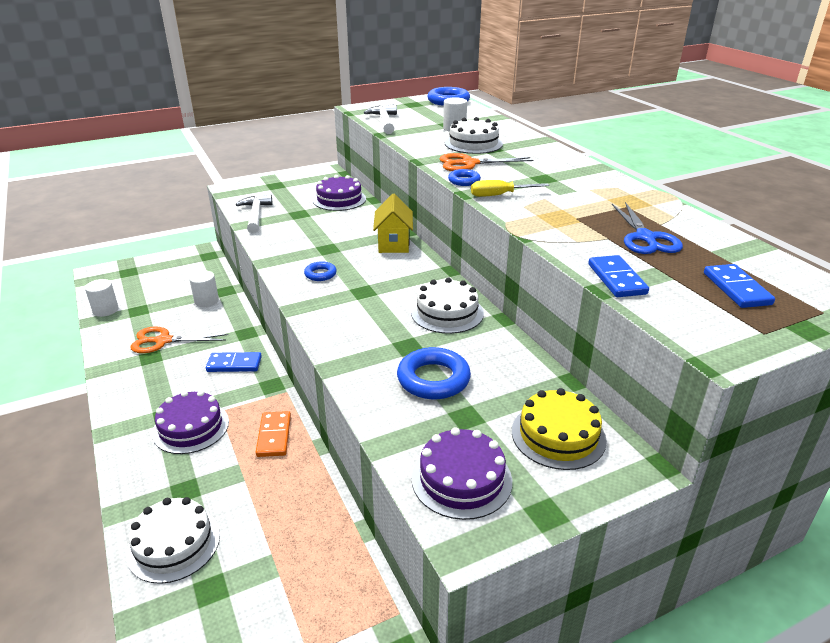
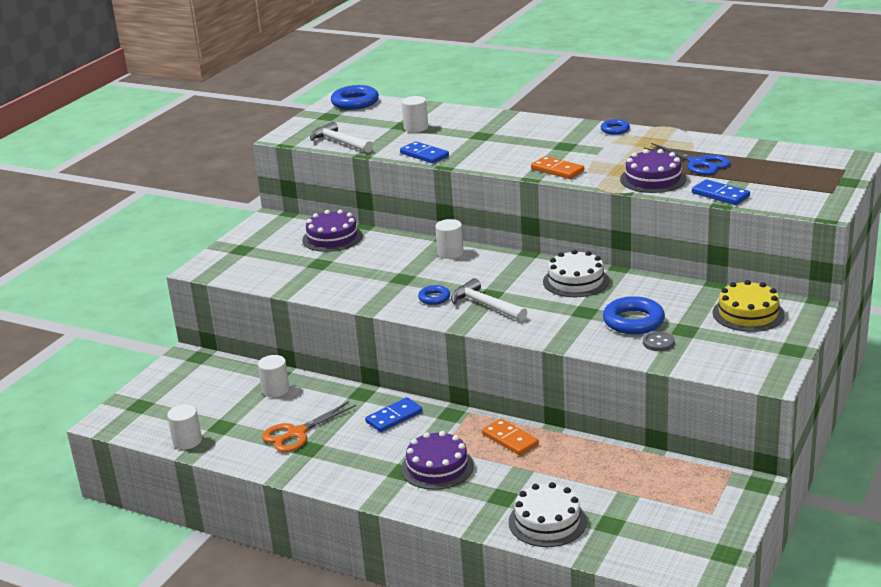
camera: 35 degrees left, 5 degrees down
(255, 215) = (280, 281): white hammer -> white hammer (485, 305)
(393, 244) = (450, 253): yellow house -> white cylinder
(419, 416) = (658, 343): none -> grey button
(461, 479) = (729, 357): purple cake -> purple cake (653, 179)
(464, 181) = (511, 169): blue ring -> blue ring (615, 130)
(469, 163) = (489, 154): orange scissors -> none
(473, 143) = (459, 136): white cake -> none
(499, 195) = (557, 170): yellow screwdriver -> orange domino
(736, 289) = (789, 174): blue domino -> blue domino (424, 155)

